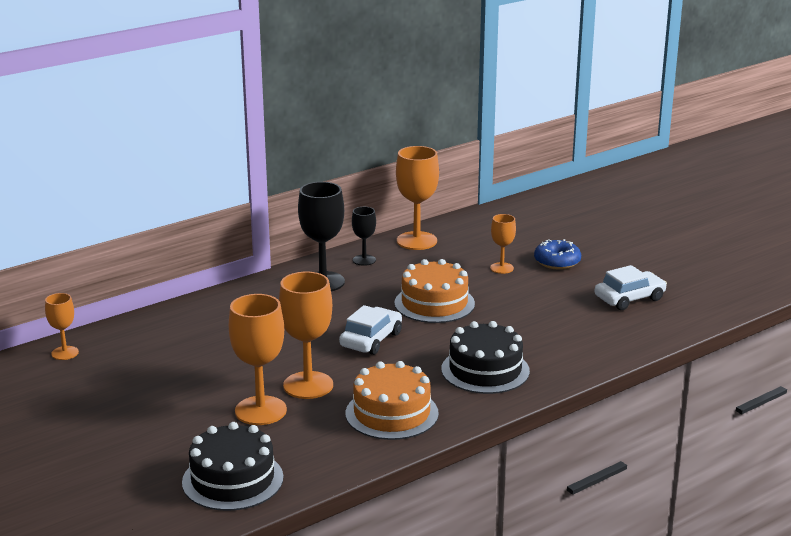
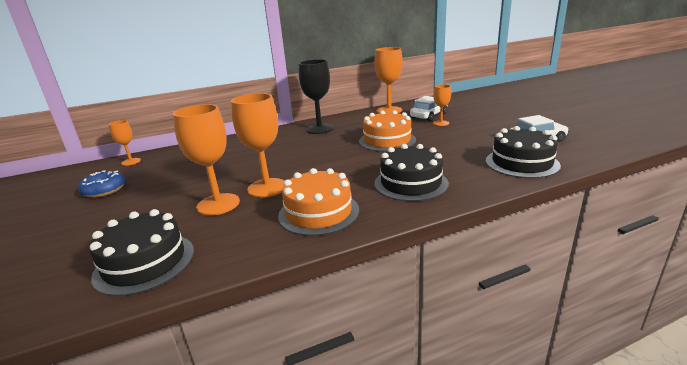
camera: 15 degrees right, 0 degrees up
(364, 260) = (351, 119): black goblet -> none
(371, 340) = (332, 160): white car -> white car (428, 115)
(557, 262) = (481, 120): blue donut -> blue donut (104, 190)
(610, 336) = (521, 163): none -> black cake

